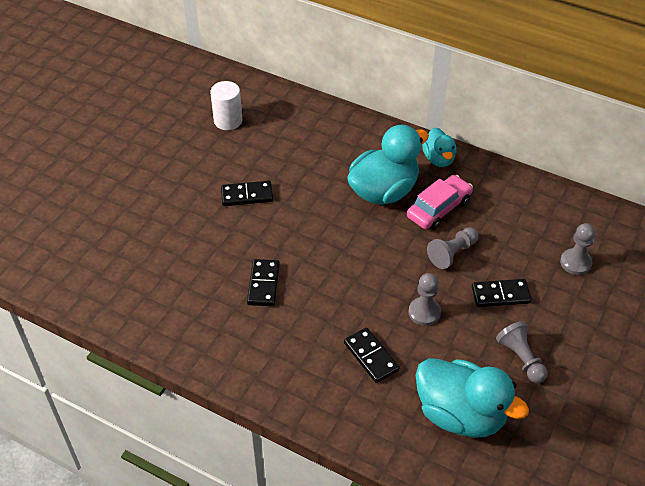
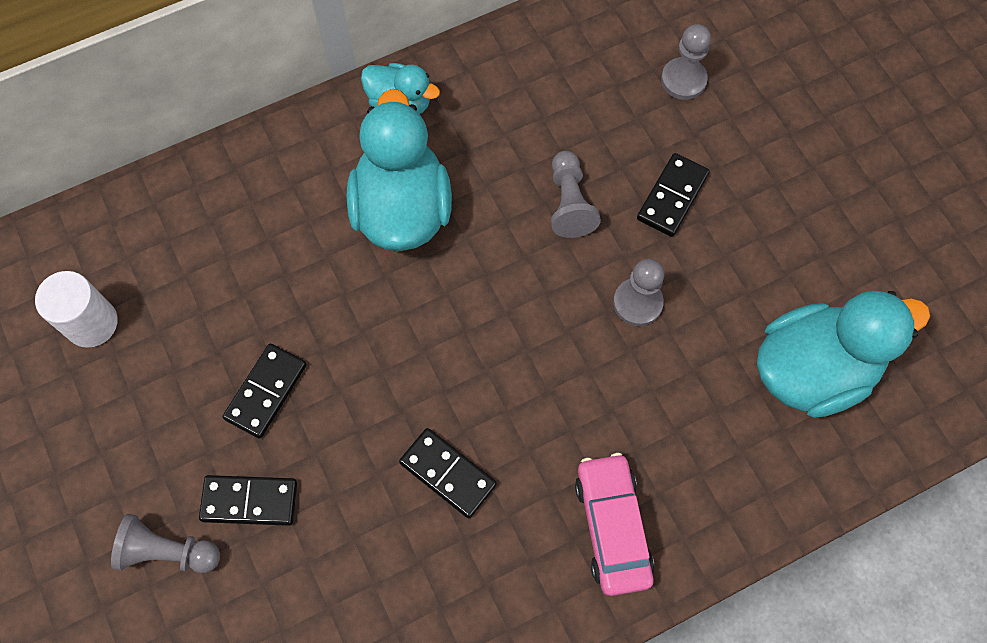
camera: 55 degrees left, 20 degrees up
(371, 356) = (662, 414): black domino -> black domino (249, 501)
(439, 209) = (485, 165): pink car -> pink car (612, 527)
(521, 358) = (778, 244): grey pawn -> grey pawn (168, 551)

